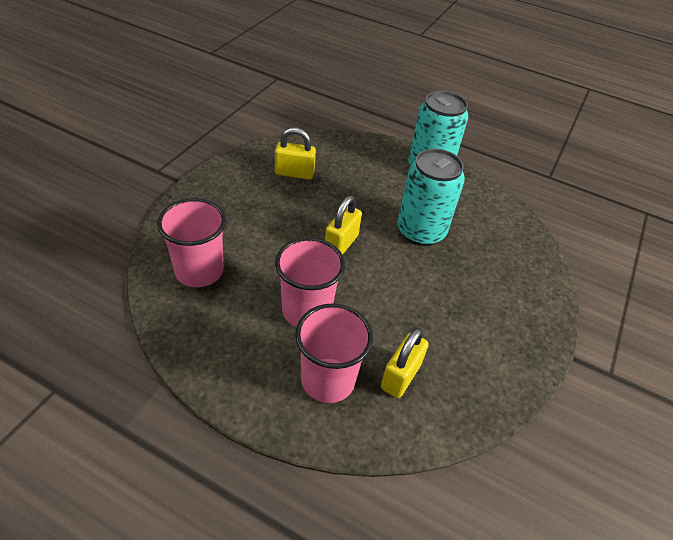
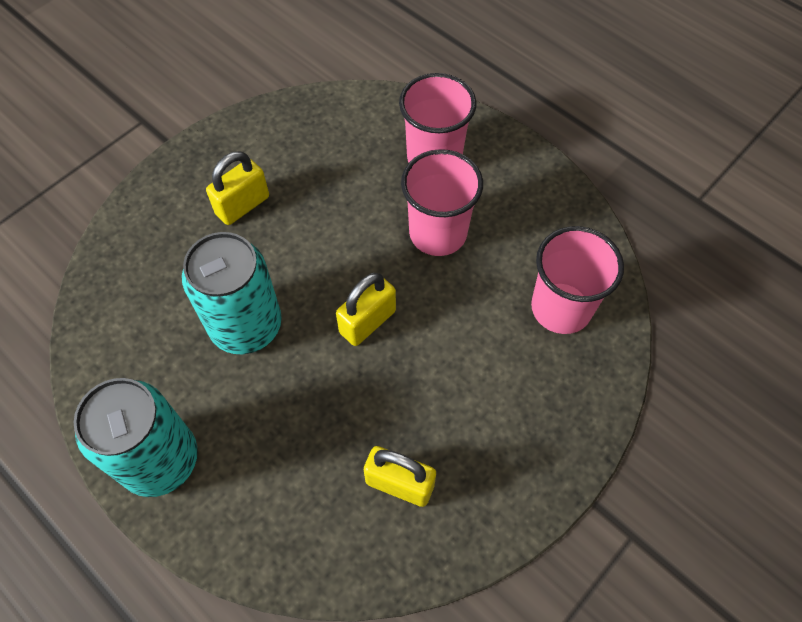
camera: 160 degrees left, 15 degrees up
(400, 376) = (360, 149): yellow padlock -> yellow padlock (242, 205)

